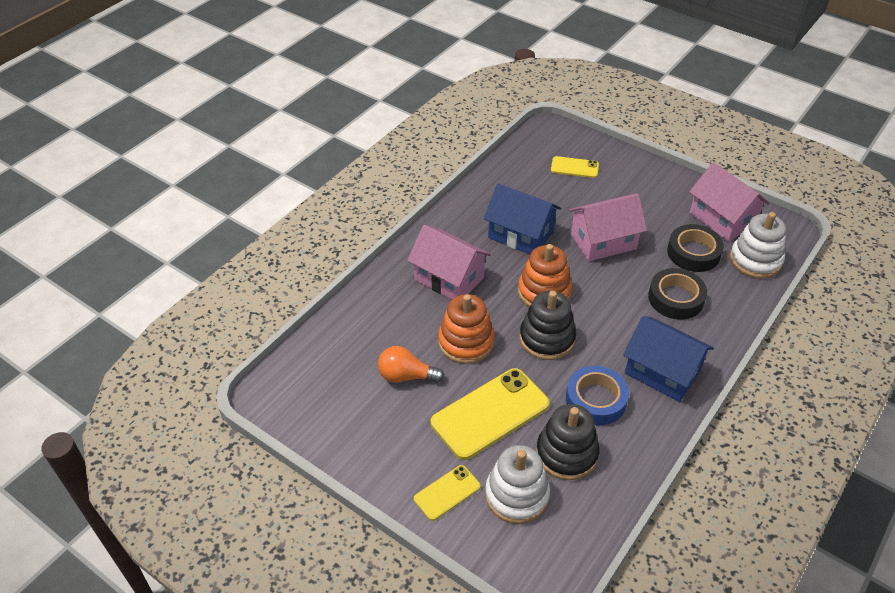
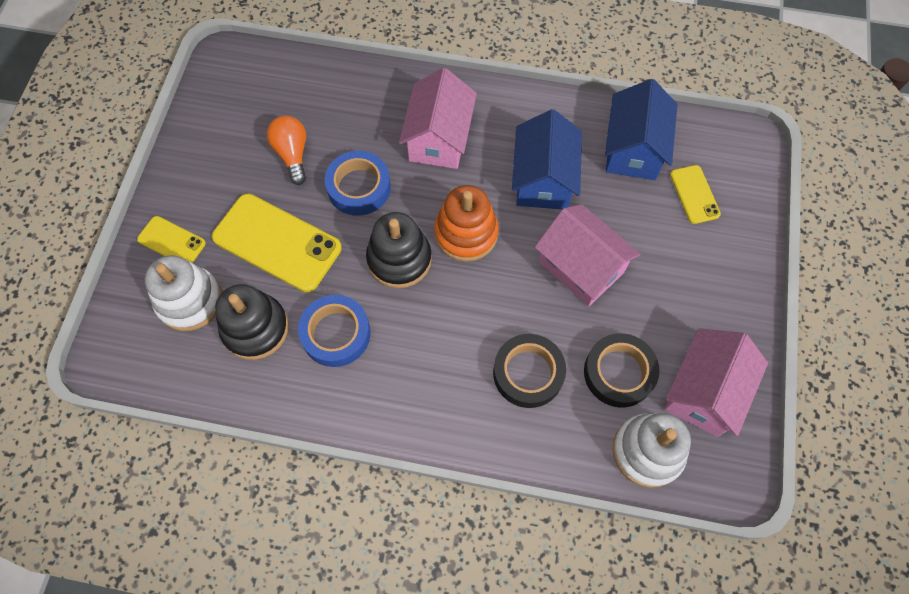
camera: 65 degrees right, 20 degrees up
(466, 342) = (359, 187): orange stacking toy -> blue tape
(662, 372) = (405, 390): blue house -> blue house (633, 149)

